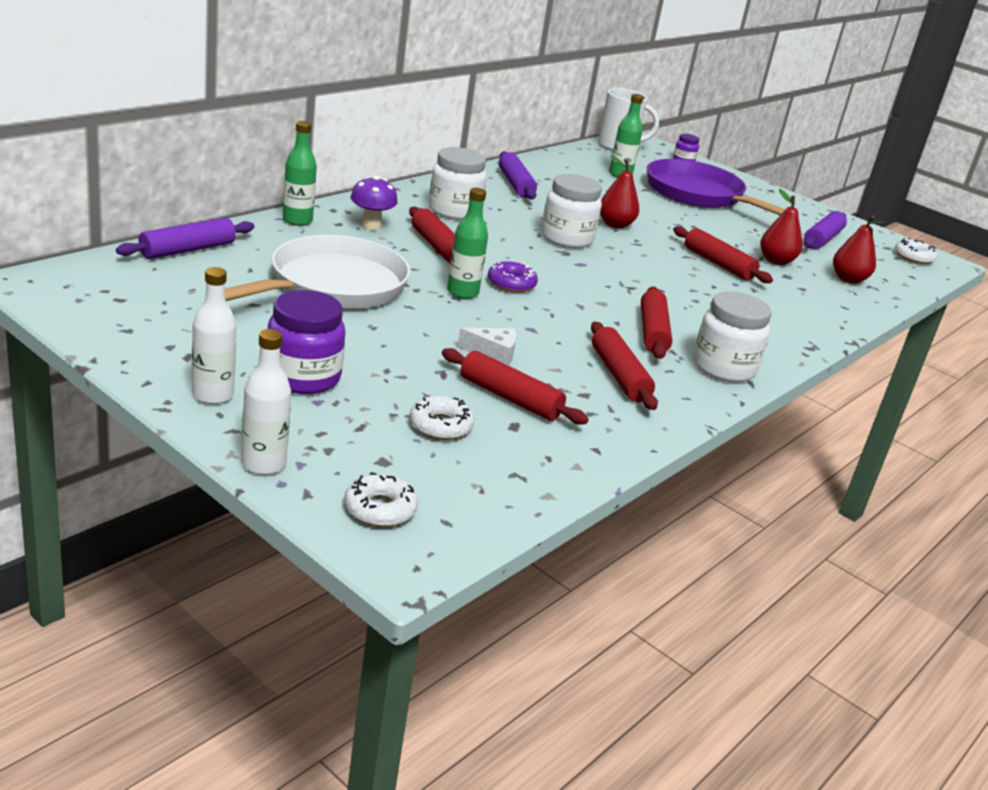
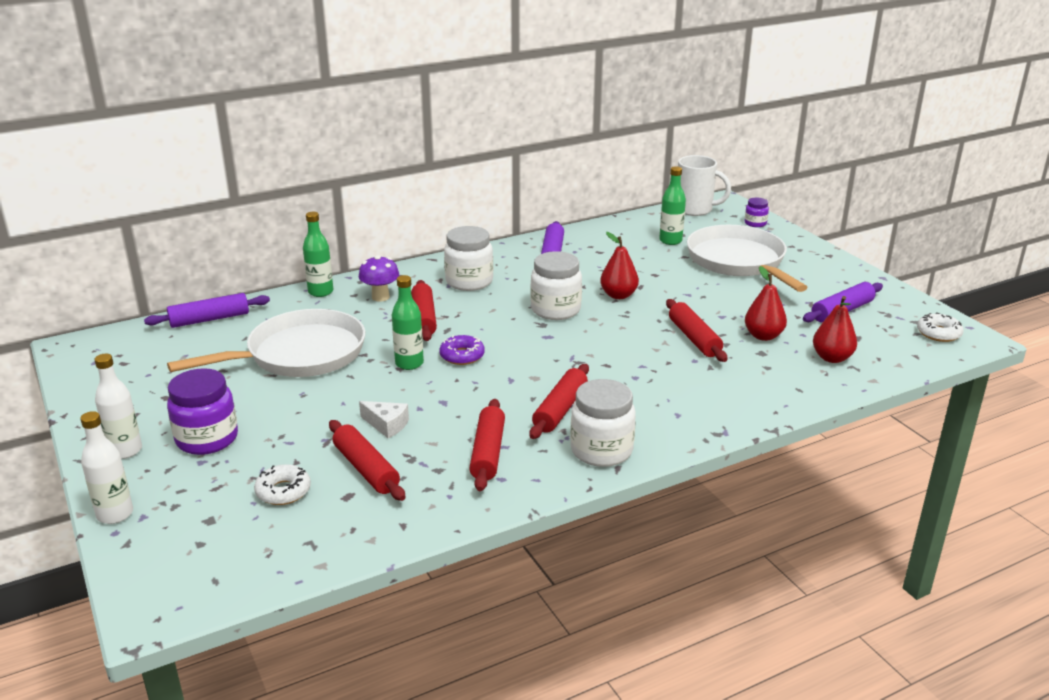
camera: 25 degrees right, 0 degrees up
(380, 509) = (171, 563): white donut -> none
(698, 195) = (738, 262): purple pan -> white pan

